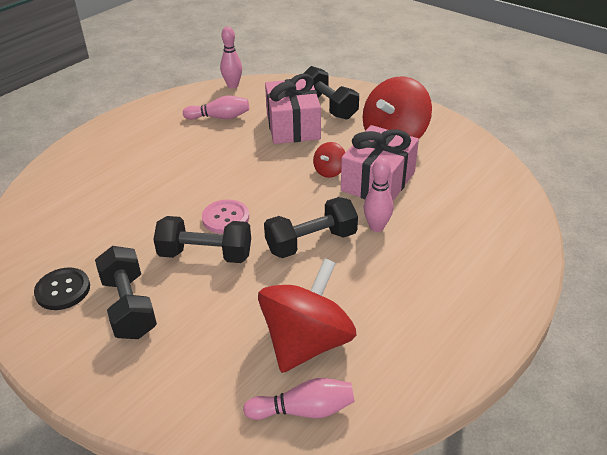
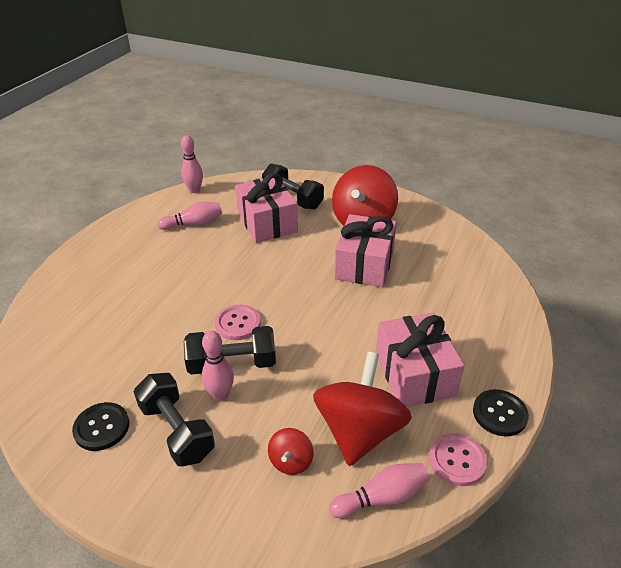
camera: 15 degrees left, 0 degrees up
(311, 242) = (327, 333): black dumbbell -> none
(329, 171) = (317, 262): red spinning top -> red spinning top (291, 461)
(376, 227) = (379, 308): pink bowling pin -> pink bowling pin (220, 395)
(387, 298) = (414, 374): none -> pink gift
(398, 391) = (457, 460): none -> pink button
(465, 355) = (499, 414): none -> black button

